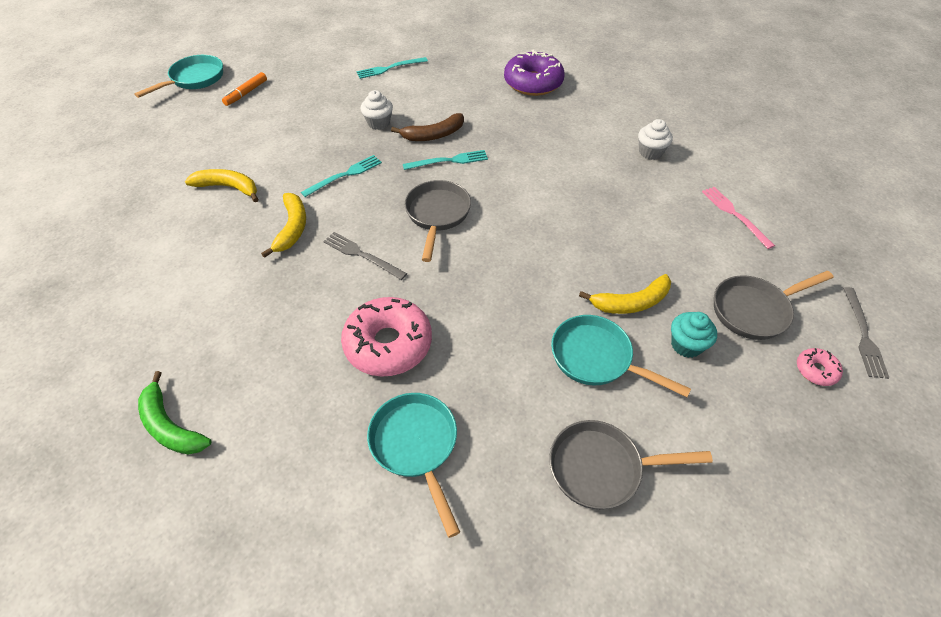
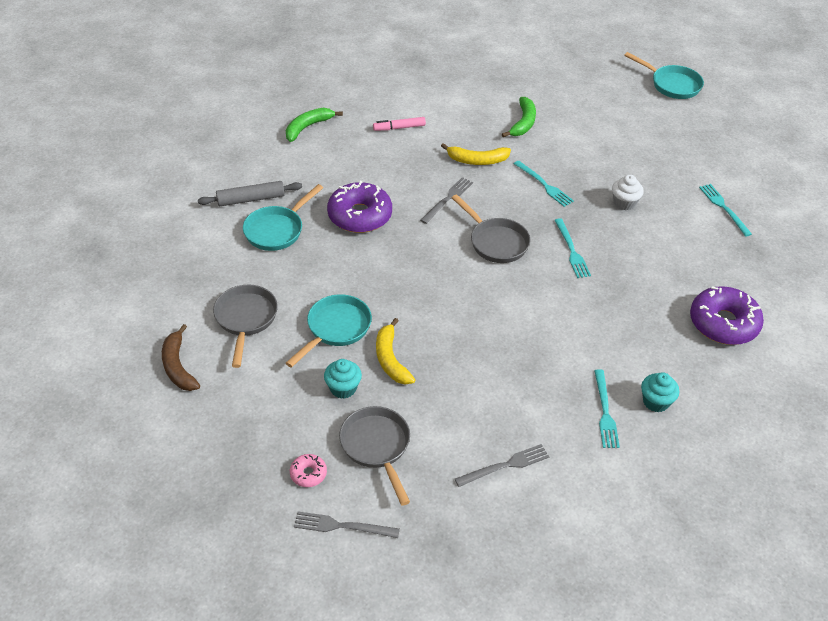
camera: 90 degrees right, 5 degrees down
(205, 307) = (399, 128): none -> pink marker
(229, 187) = (523, 123): yellow banana -> green banana
(246, 93) = (656, 117): orange marker -> none
(342, 494) = (251, 199): none -> grey rolling pin
(388, 344) = (360, 215): pink donut -> purple donut
(416, 446) = (277, 230): turquoise pan -> turquoise pan turned 150 degrees clockwise
(433, 135) = (610, 240): brown banana -> brown banana (178, 366)
(437, 215) = (495, 242): grey pan -> grey pan turned 45 degrees clockwise
(630, 124) = (656, 402): none -> turquoise cupcake
(650, 152) = (605, 412): white cupcake -> turquoise fork
(735, 215) = (505, 466): pink fork -> grey fork

